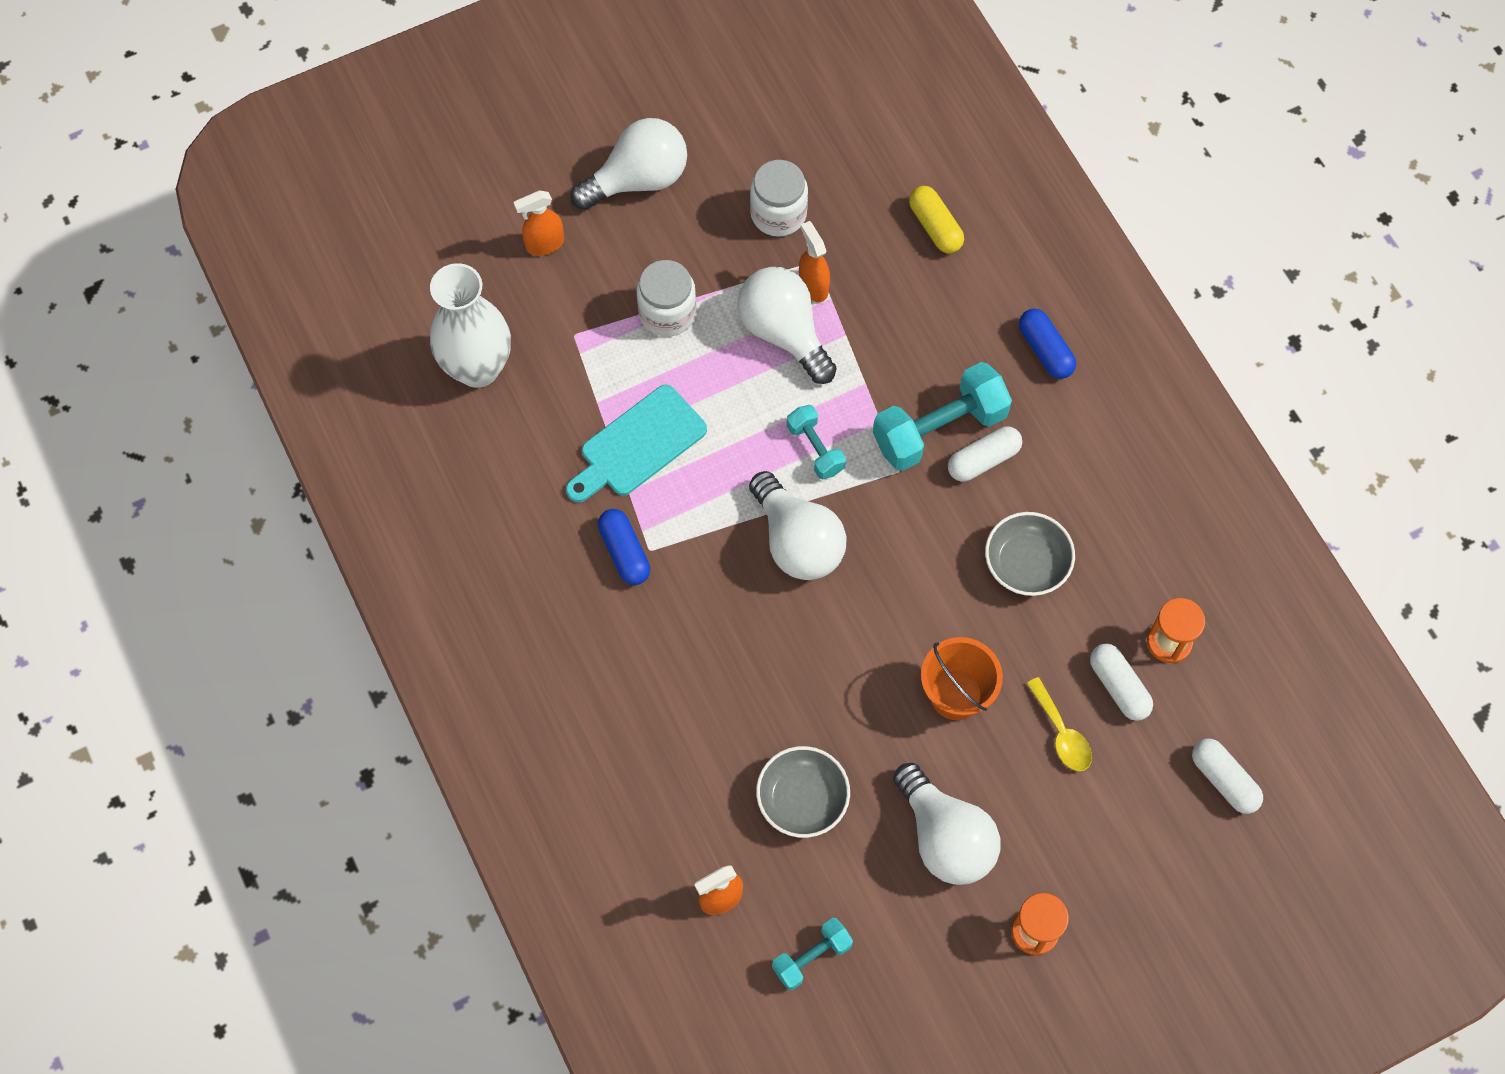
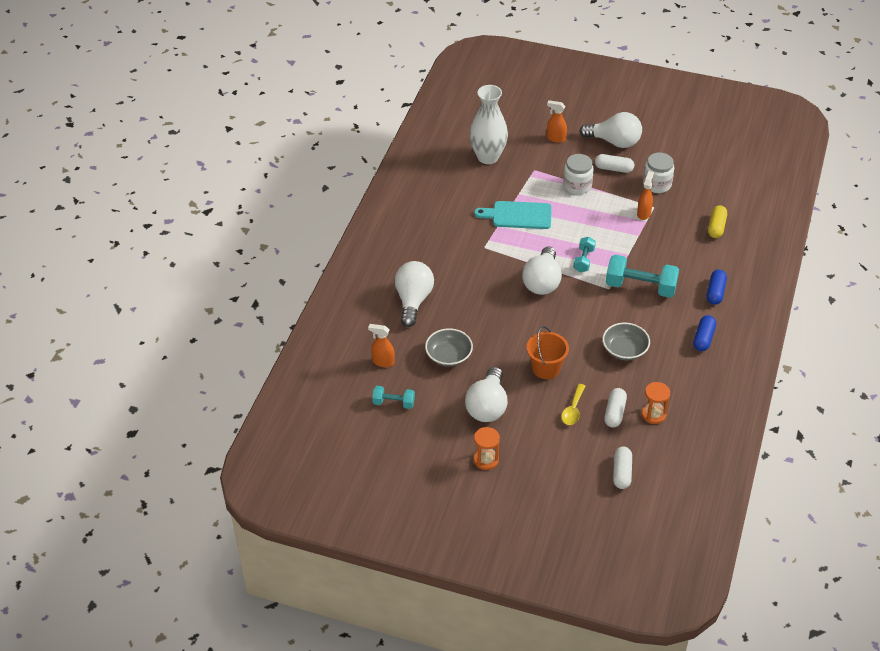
camera: 45 degrees right, 20 degrees down
(624, 552) = (474, 241): blue capsule -> blue capsule (703, 338)
(784, 333) = (615, 219): white light bulb -> white light bulb (413, 300)
(983, 460) = (647, 308): white capsule -> white capsule (613, 169)

